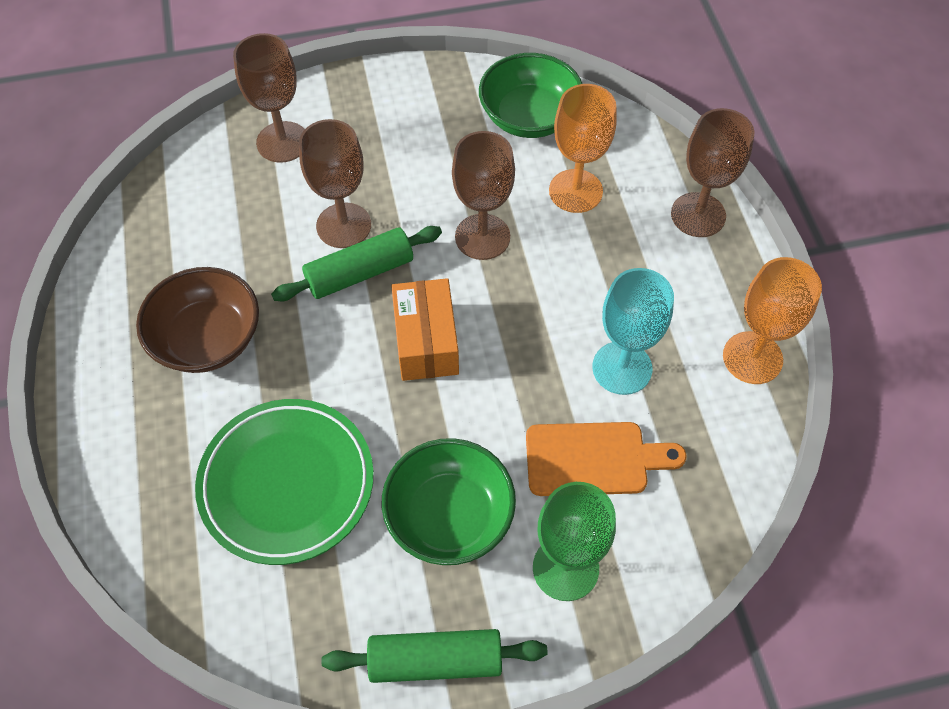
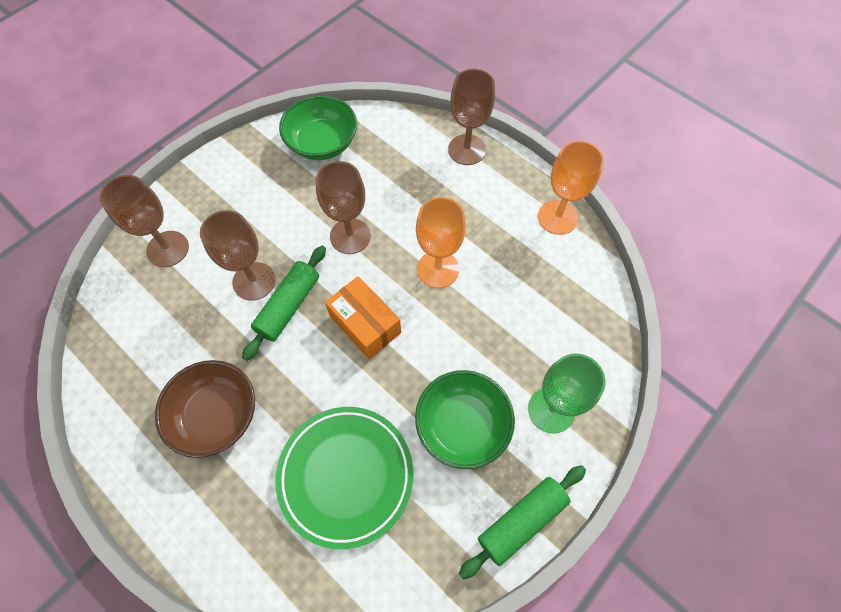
camera: 35 degrees left, 5 degrees up
(575, 191) = (385, 175): orange goblet -> orange goblet (438, 269)
(593, 459) = (517, 333): orange cutting board -> none
(622, 368) = (492, 268): turquoise goblet -> none

